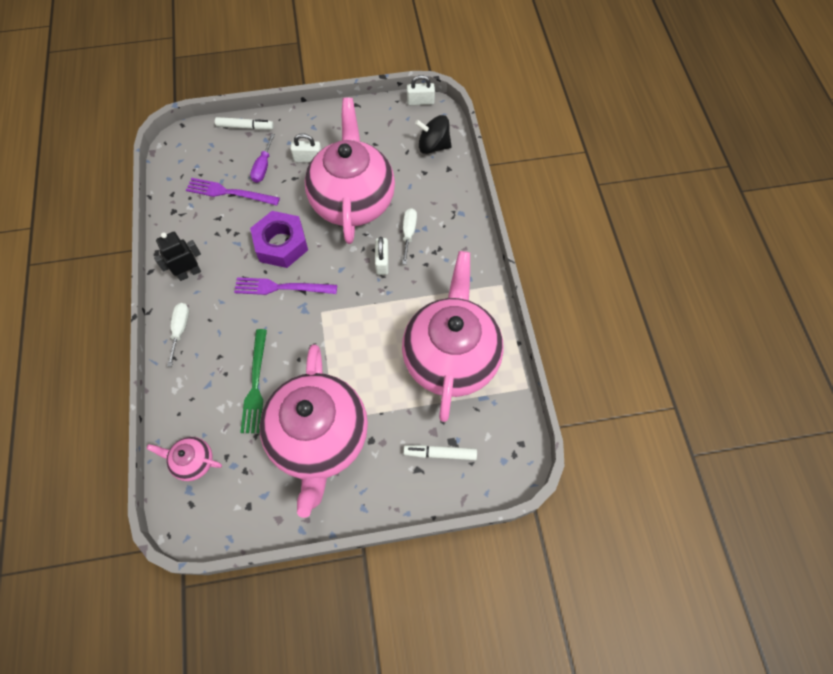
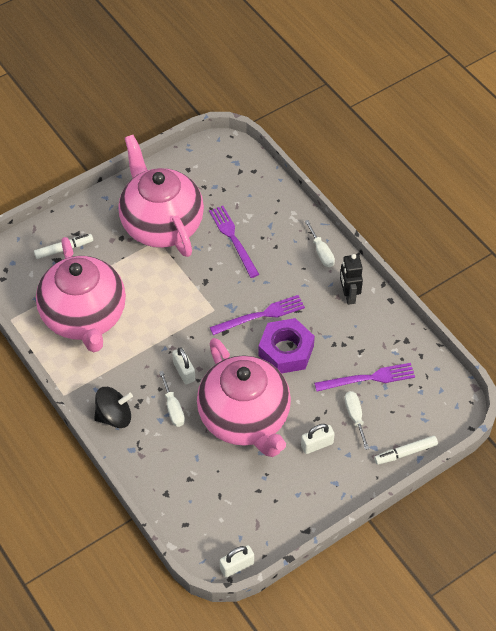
camera: 155 degrees right, 10 degrees down
(189, 273) = (349, 295): black robot -> black robot turned 135 degrees clockwise
(193, 461) = (245, 178): pink teapot -> none
(255, 384) = (233, 239): green fork -> purple fork
(263, 167) = (355, 417): purple screwdriver -> white screwdriver
(433, 146) = (195, 514): black spinning top -> black spinning top (114, 416)

